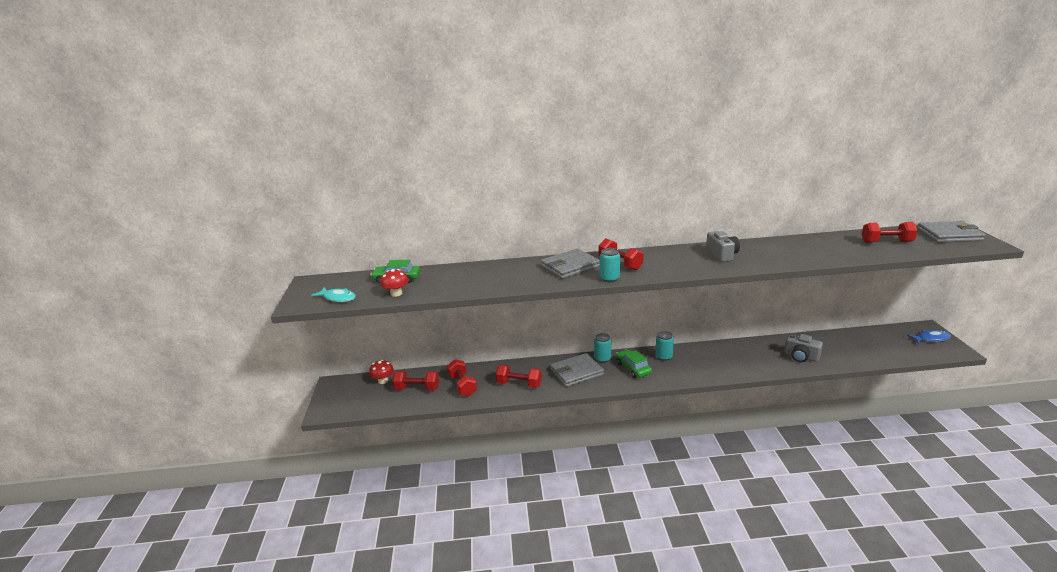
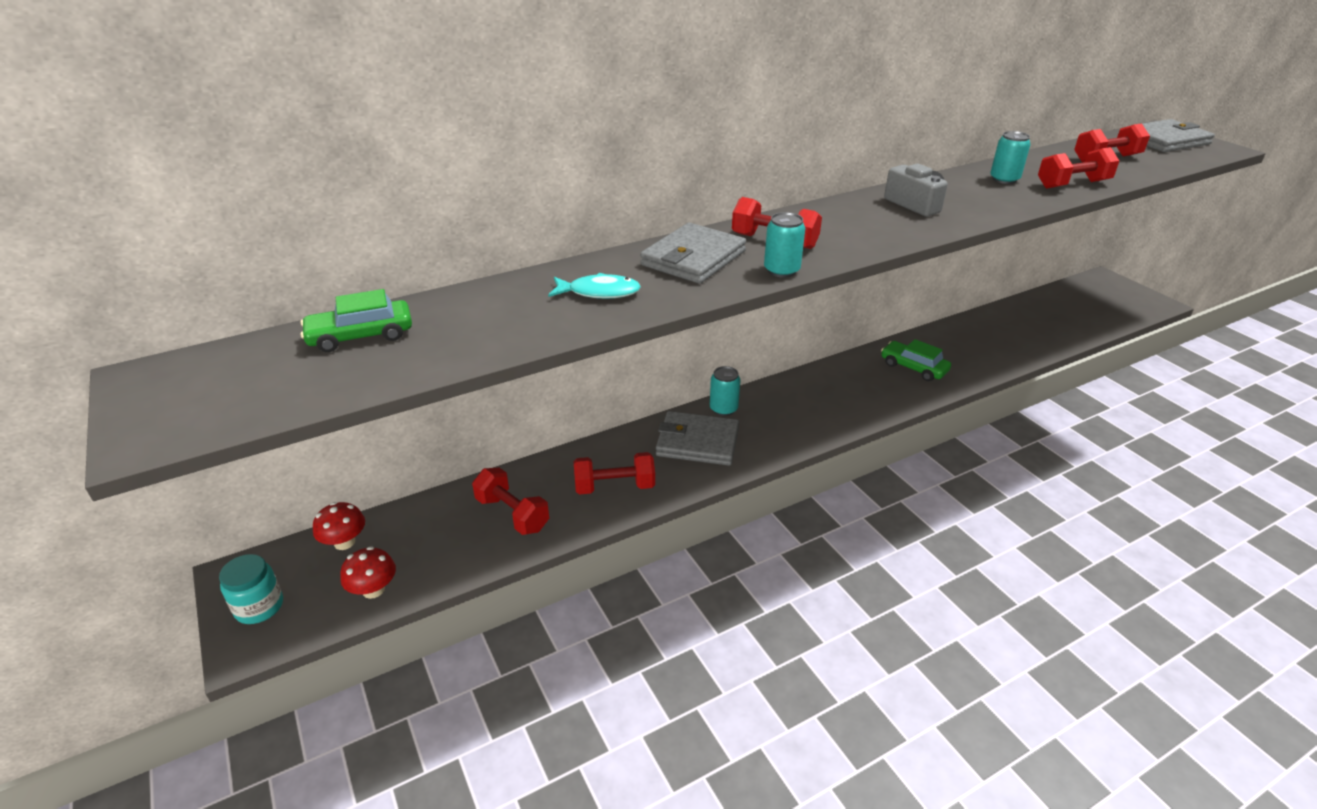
camera: 25 degrees left, 10 degrees up
(336, 398) = (259, 607): none -> turquoise jar
(338, 298) = (246, 404): turquoise fish -> turquoise fish (599, 292)
(396, 293) = (384, 369): red mushroom -> red mushroom (373, 590)
(417, 389) = (426, 542): red dumbbell -> red dumbbell (1073, 184)
(576, 372) = (697, 442): grey wallet -> grey wallet turned 60 degrees clockwise
(633, 368) = (780, 415): green car -> green car (913, 367)
(663, 356) = (813, 386): turquoise can -> turquoise can (1004, 179)
(801, 356) = (992, 348): grey camera -> none
(931, 338) = (1119, 292): blue fish -> none

